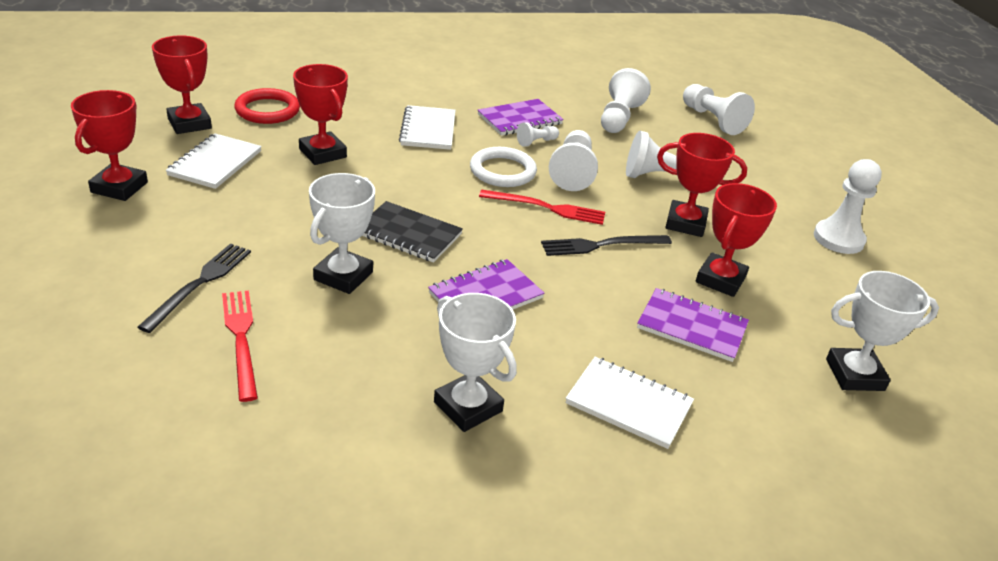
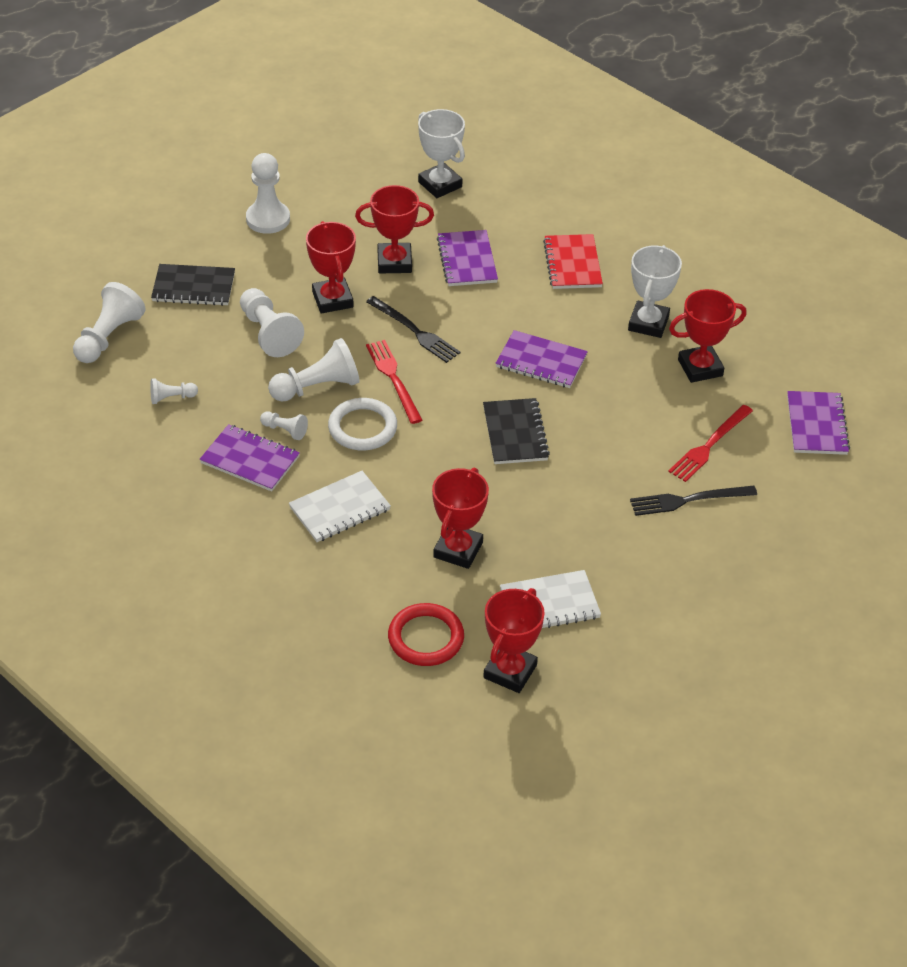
camera: 120 degrees left, 10 degrees up
(119, 187) = (646, 632): red trophy -> red trophy (700, 368)
(150, 446) = (817, 425): none -> purple notebook
(343, 276) = (600, 438): white trophy -> none
(619, 118) = (171, 398): white pawn -> white pawn, size x0.53
(629, 404) = (572, 264): white notebook -> red notebook
(752, 170) = (193, 287): none -> black notebook

